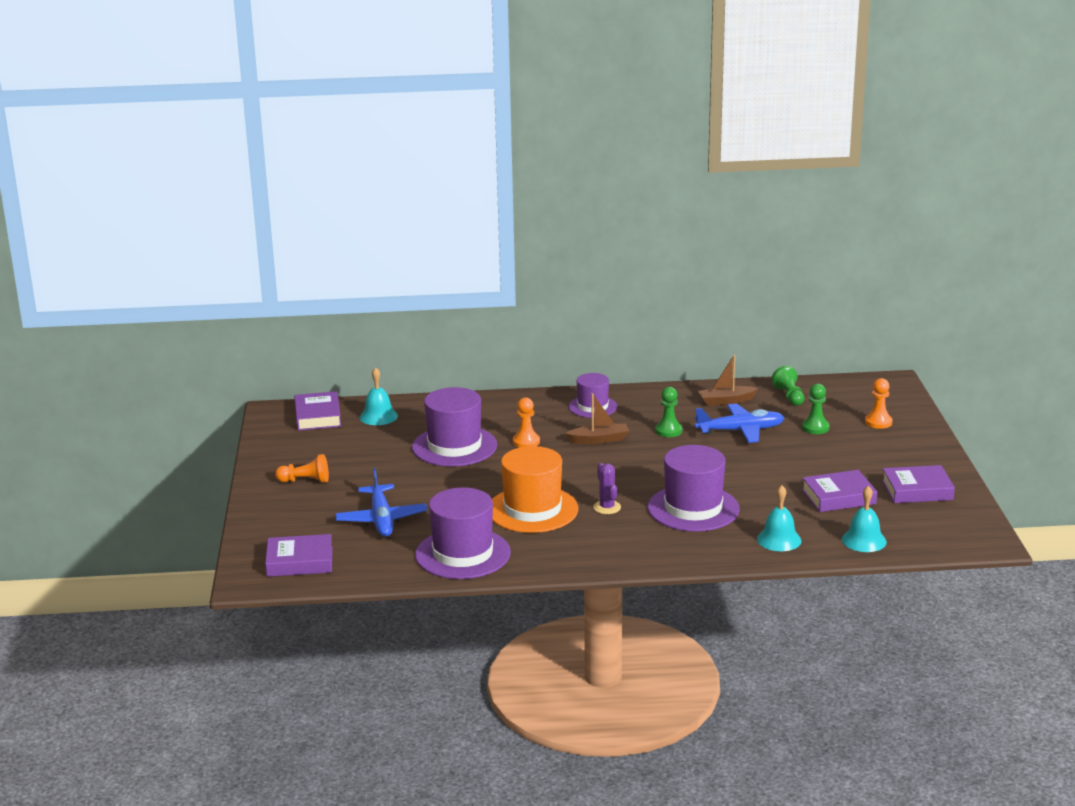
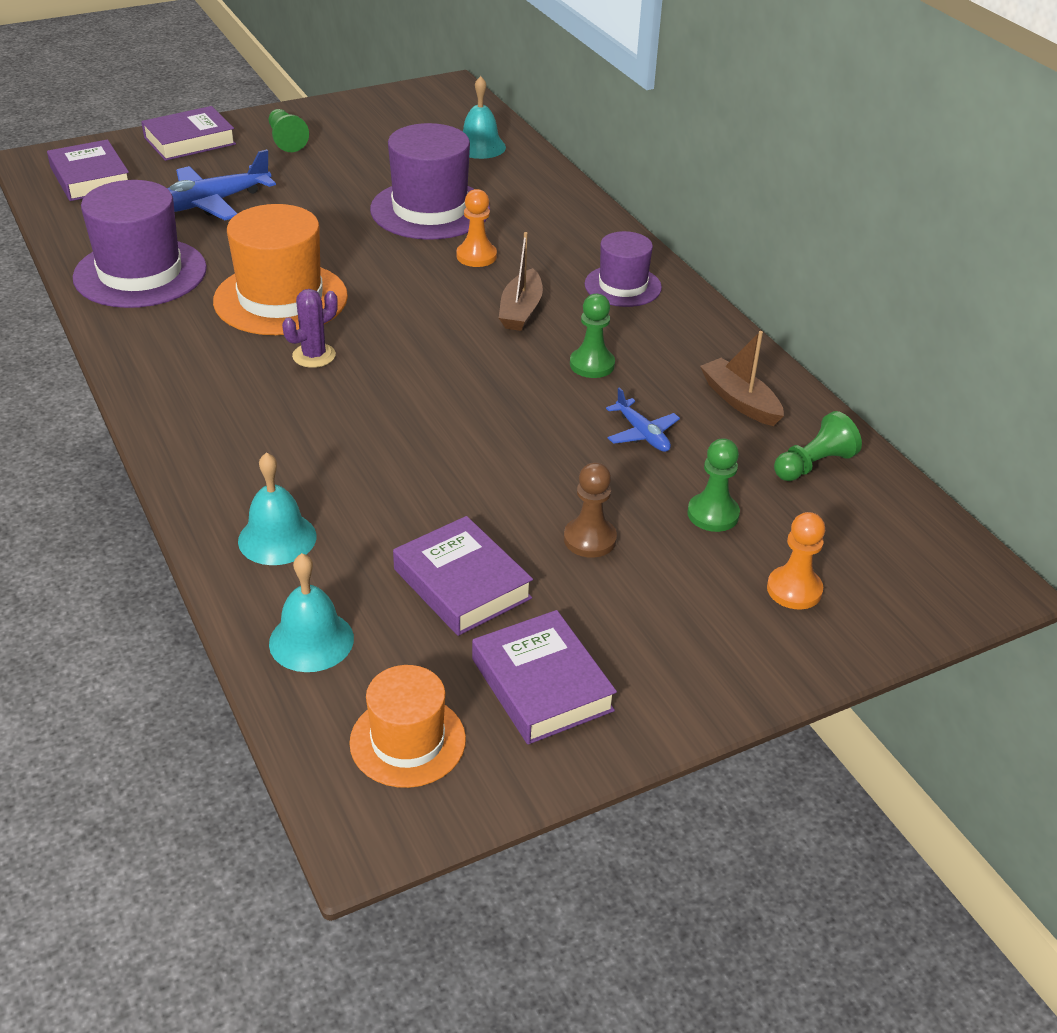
camera: 65 degrees right, 15 degrees up
(305, 481) = (286, 140): orange pawn -> green pawn
(318, 416) = (454, 113): purple book -> purple book (189, 141)
(599, 440) = (521, 311): brown boat -> brown boat turned 45 degrees clockwise
(693, 508) = (346, 433): purple hat -> none
(740, 430) = (642, 434): blue plane -> blue plane, size x0.55
(820, 460) = (590, 539): none -> brown pawn
(941, 526) = (407, 741): none -> orange hat

